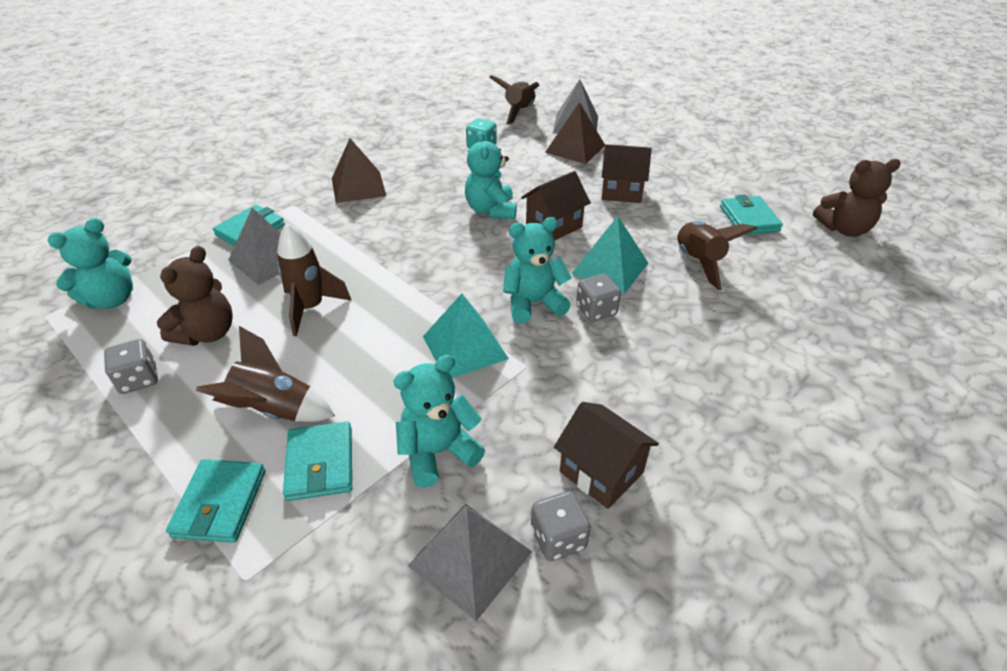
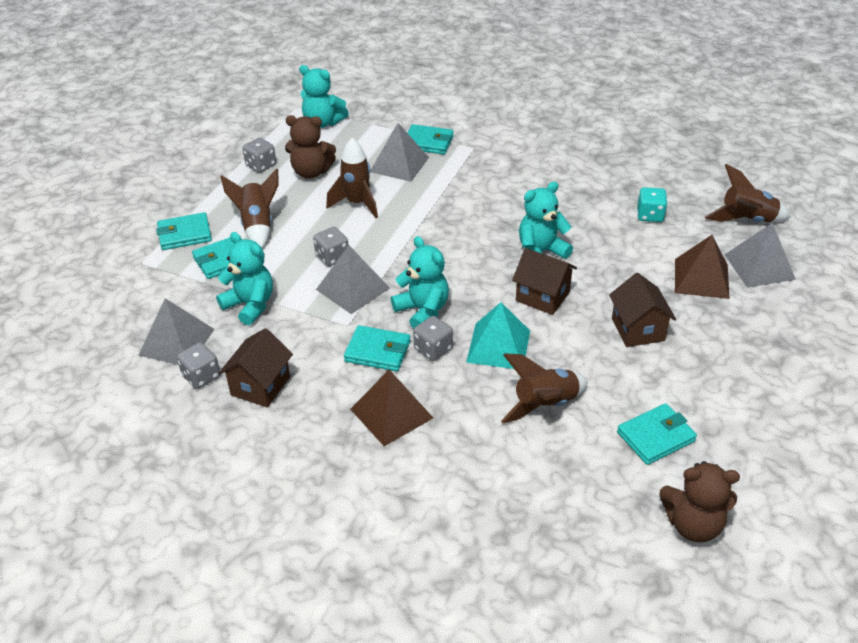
camera: 70 degrees right, 0 degrees up
(358, 187) = (523, 169): brown pyramid -> brown pyramid (391, 413)
(395, 352) = (332, 257): none -> grey dice
(465, 347) = (353, 288): turquoise pyramid -> grey pyramid
(582, 351) = (377, 351): none -> turquoise wallet
(844, 229) = (693, 524): brown teddy bear -> brown teddy bear turned 60 degrees counterclockwise

